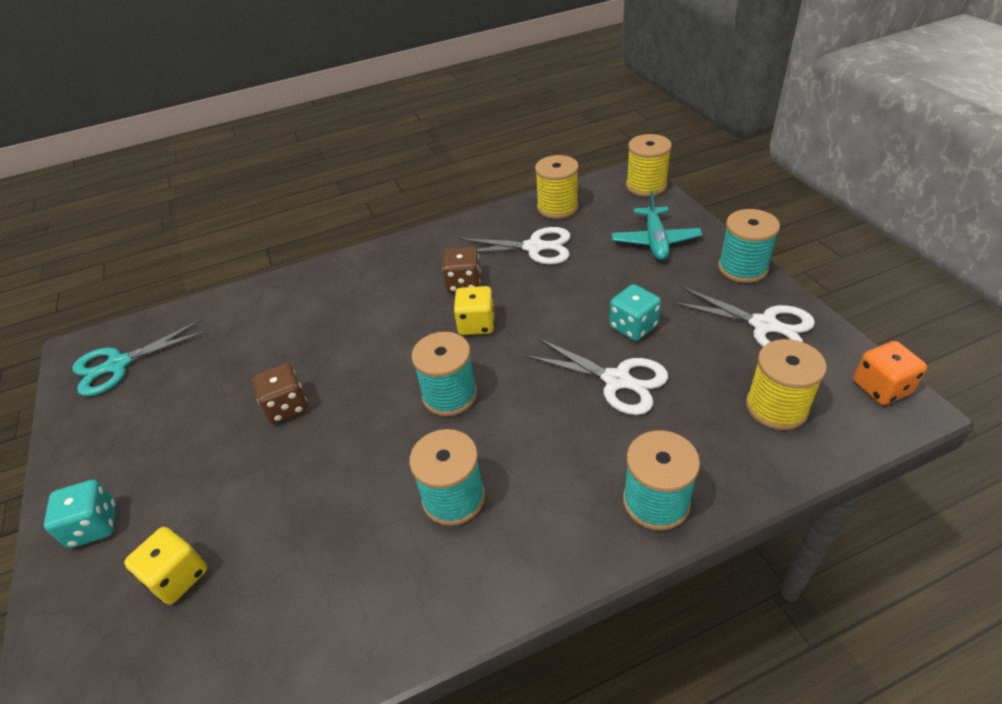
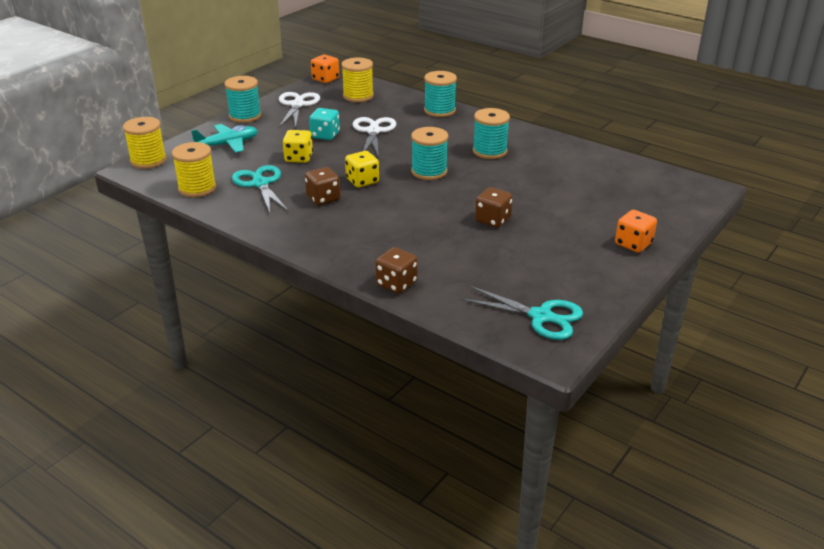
camera: 125 degrees left, 10 degrees down
(94, 526) = (633, 244): turquoise dice -> orange dice
(178, 577) = (614, 203): yellow dice -> yellow dice (298, 158)
(270, 290) = (396, 284): none -> brown dice
(534, 247) = (260, 184): white scissors -> turquoise scissors

